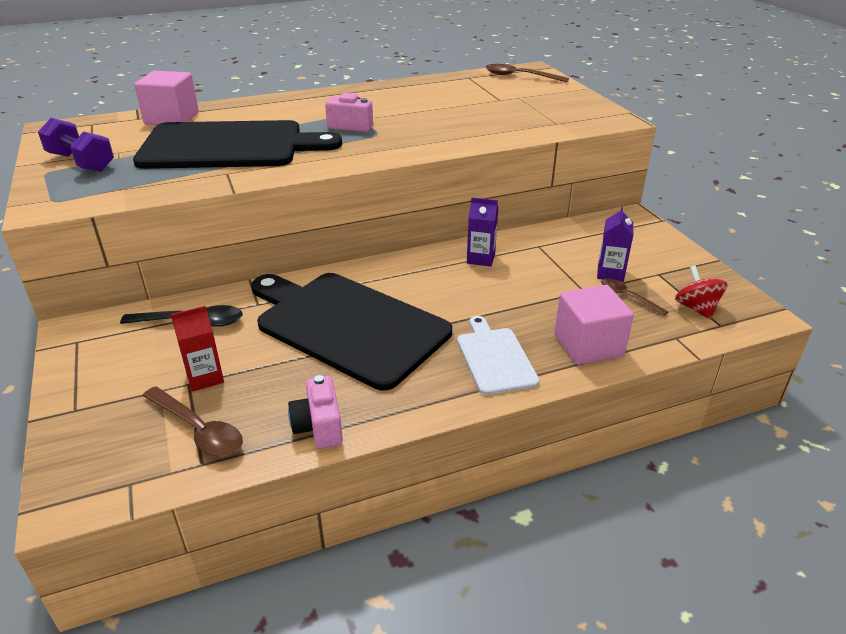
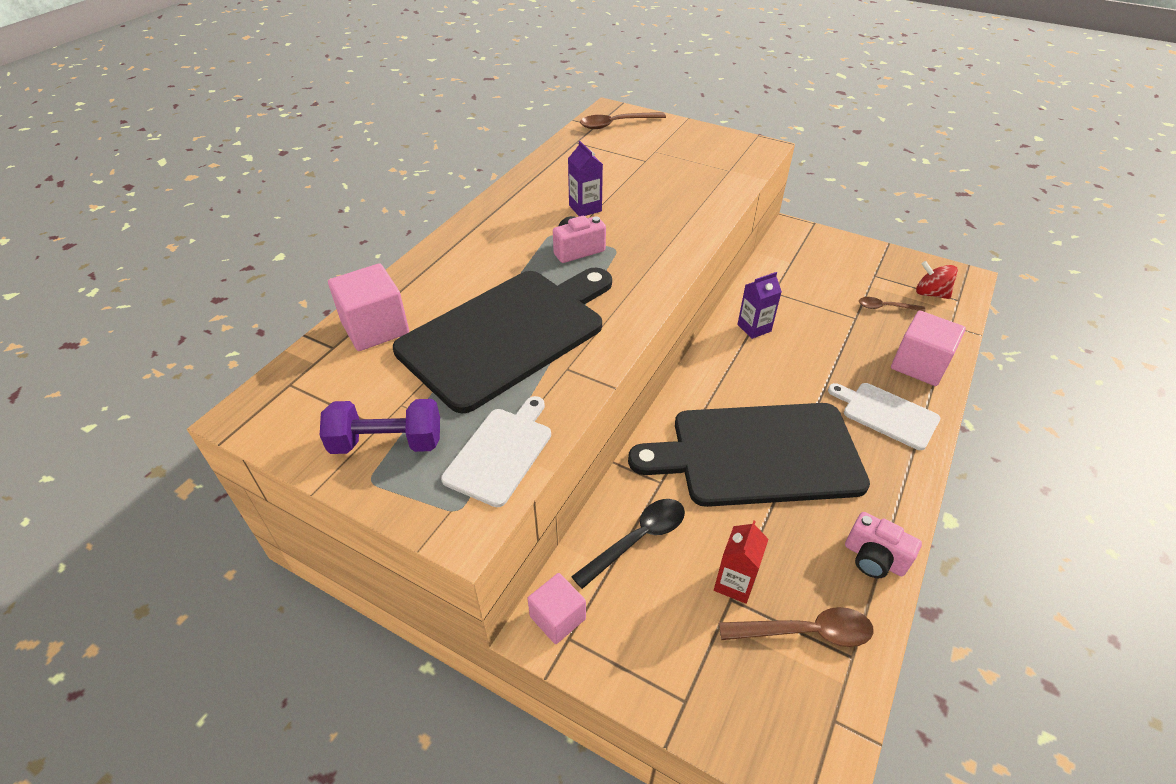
camera: 40 degrees left, 10 degrees up
(88, 329) = (557, 617): none -> pink cube
(119, 190) = (501, 452): none -> white cutting board
(610, 273) = (849, 292): purple carton -> purple carton (585, 208)

